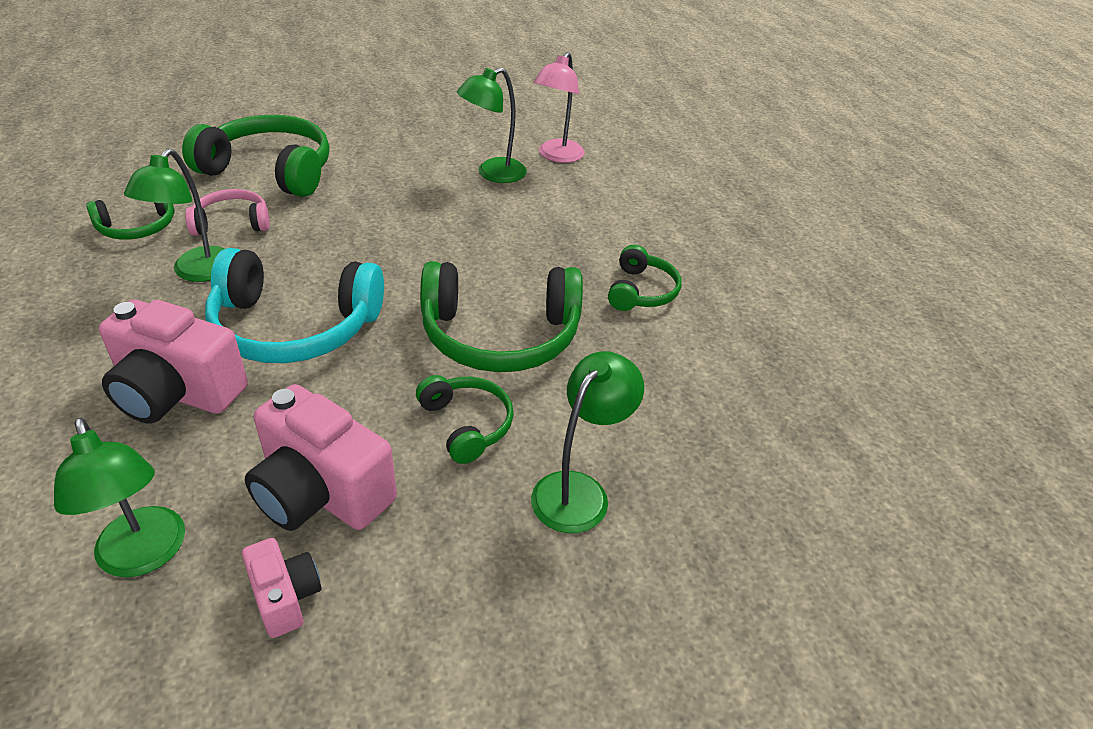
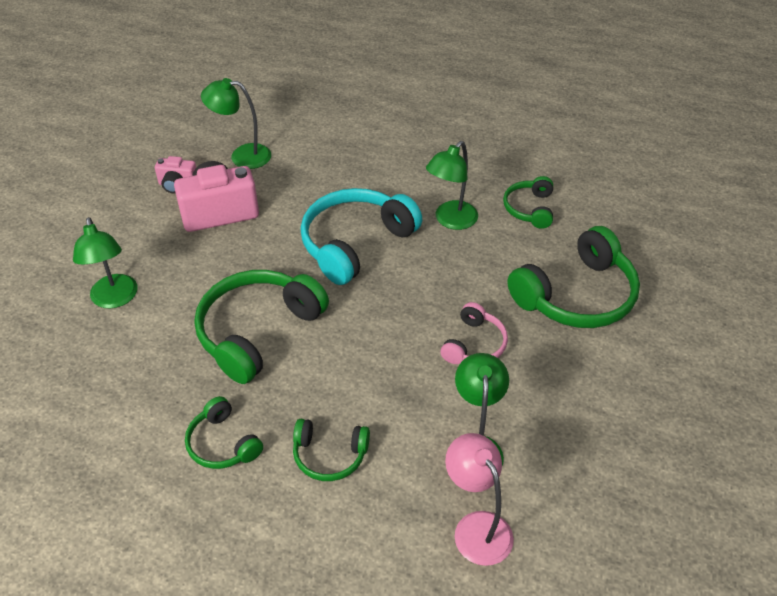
camera: 130 degrees right, 5 degrees up
(177, 393) = (338, 187): pink camera -> none
(197, 272) = (451, 221): green lamp -> green lamp turned 105 degrees counterclockwise
(232, 223) = (504, 252): pink headphones -> pink headphones (474, 344)
(467, 424) = (204, 279): green headphones -> green headphones (329, 456)

